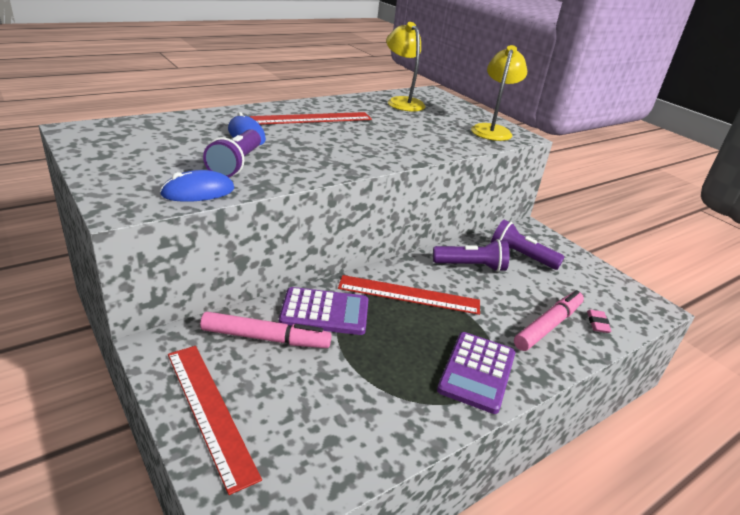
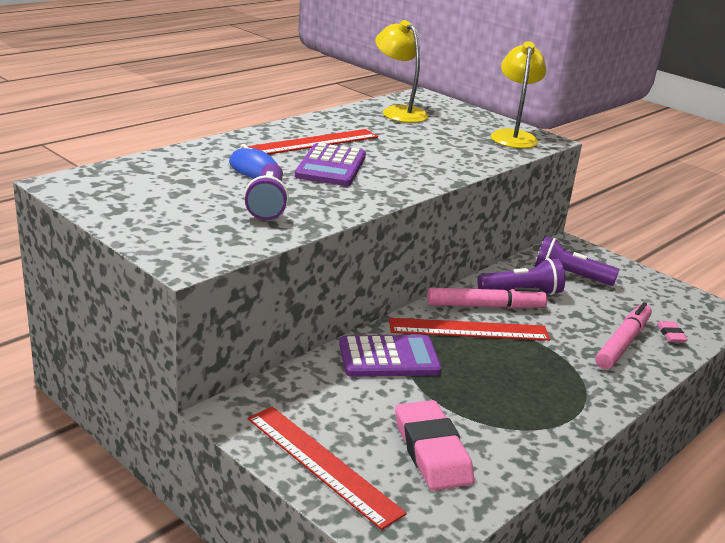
camera: 10 degrees left, 5 degrees down
(198, 192) = (250, 237): blue mouse -> none
(265, 338) = (340, 390): pink marker -> pink marker (485, 306)
(320, 413) = (432, 451): none -> pink eraser
(477, 372) = (569, 395): purple calculator -> purple calculator (331, 166)

